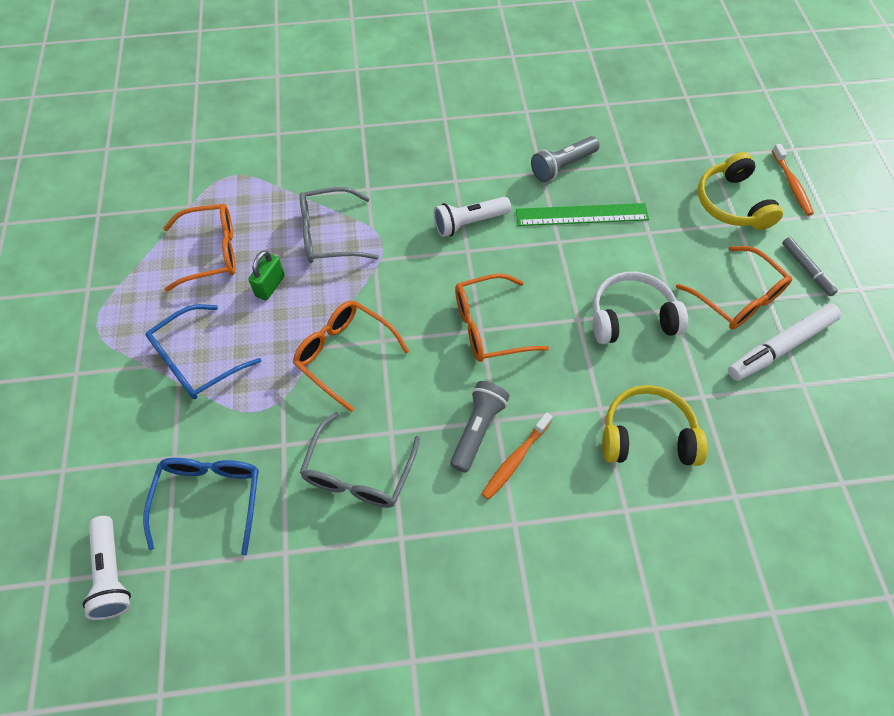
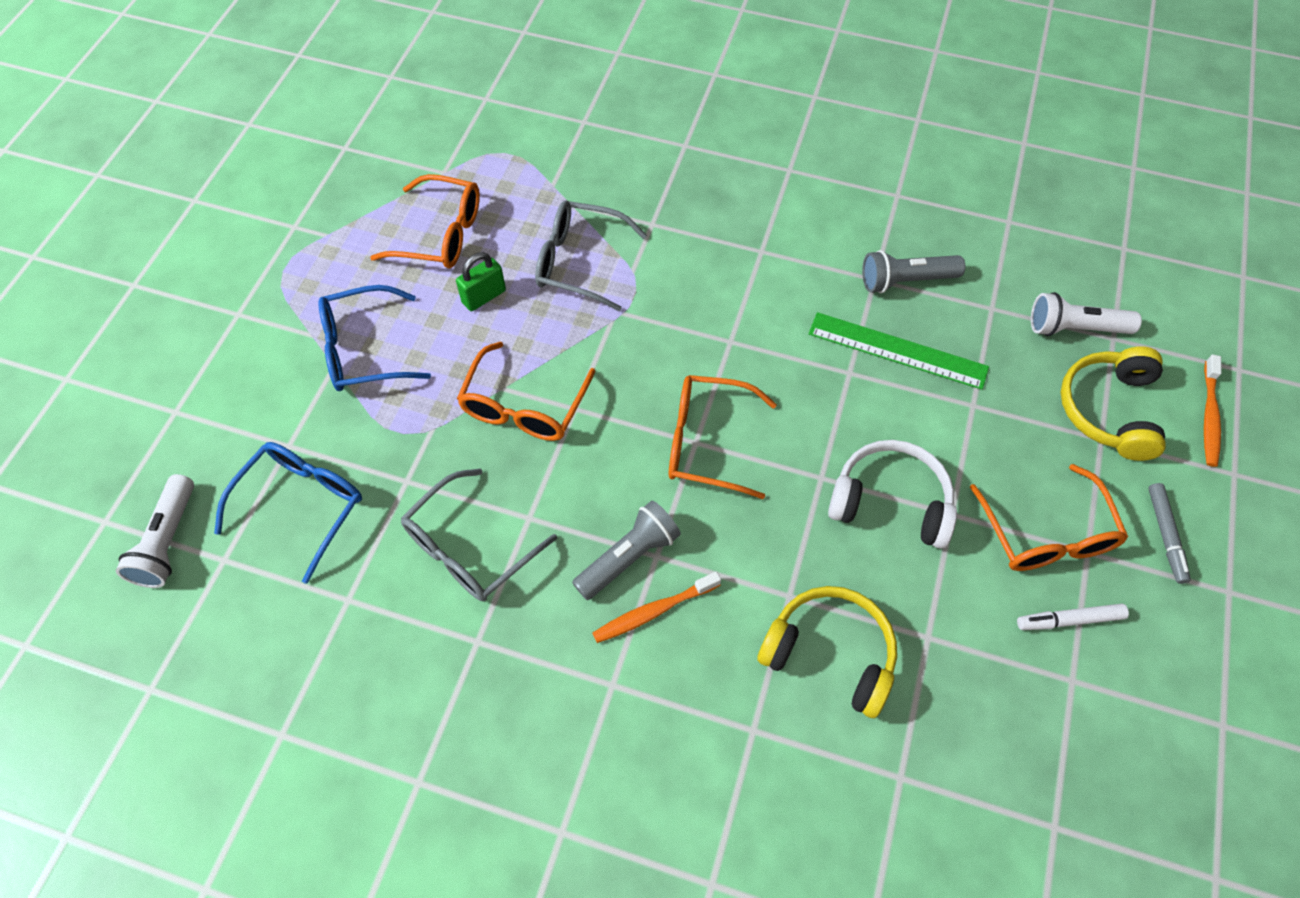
camera: 25 degrees right, 0 degrees up
(344, 354) = (524, 407): orange glasses -> orange glasses turned 135 degrees counterclockwise
(469, 223) = (750, 309): white flashlight -> white flashlight (1074, 328)
(780, 347) = (1069, 620): white marker -> white marker, size x0.57

